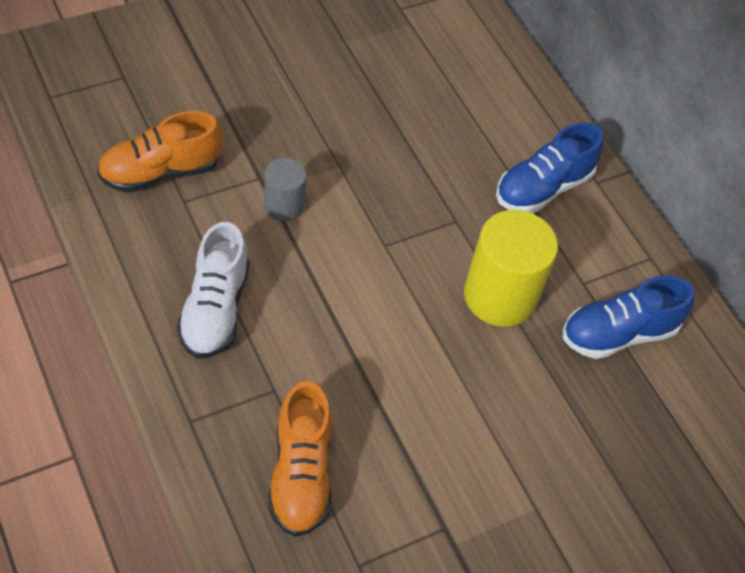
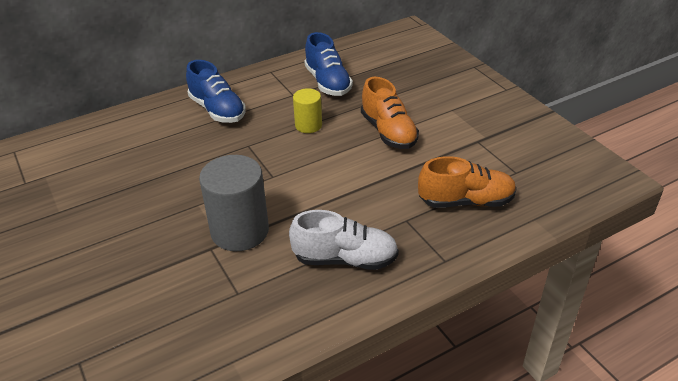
camera: 85 degrees left, 15 degrees down
(160, 172) = (205, 313): orange shoe -> orange shoe (388, 132)
(284, 206) = (239, 231): grey cylinder -> grey cylinder, size x1.79
(500, 296) = (308, 125): yellow cylinder -> yellow cylinder, size x0.56

